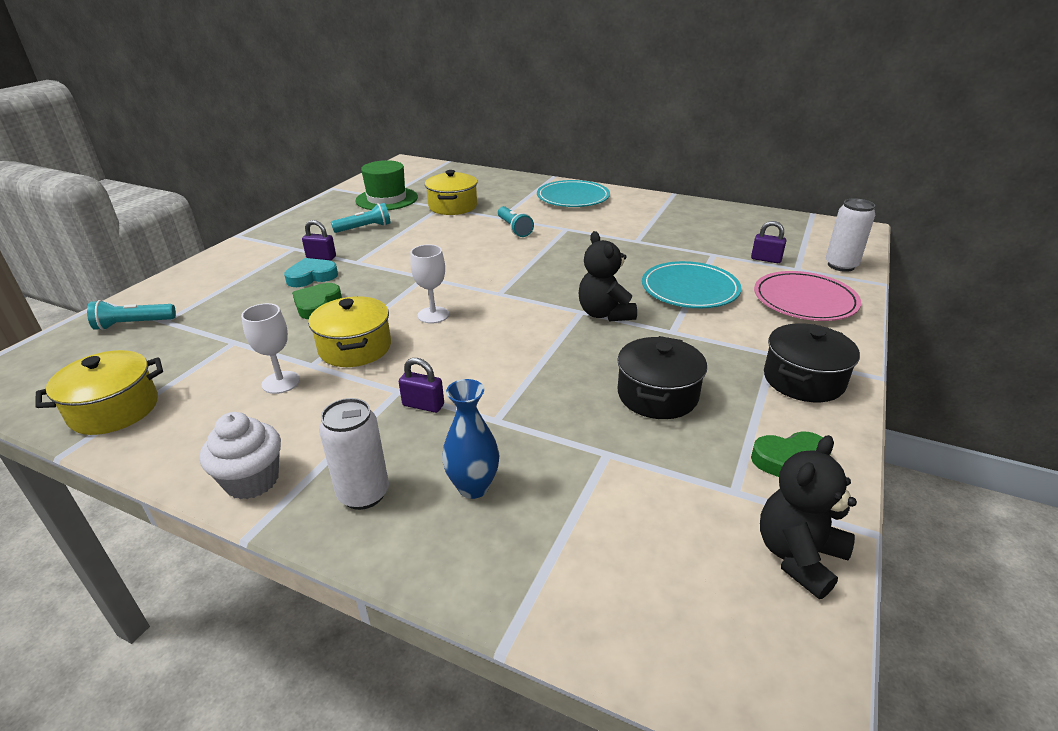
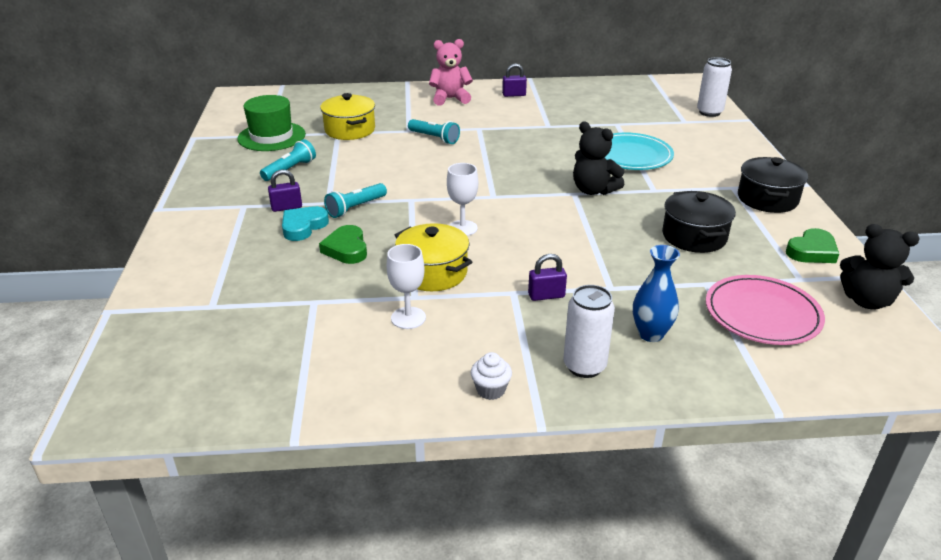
camera: 30 degrees left, 0 degrees up
(114, 409) = (286, 389): yellow pot -> none
(133, 324) = (182, 319): turquoise flashlight -> turquoise flashlight (355, 208)
(252, 480) = (490, 390): white cupcake -> white cupcake, size x0.63
(573, 197) = (450, 99): turquoise plate -> pink teddy bear
(766, 259) = (657, 119): purple padlock -> purple padlock (514, 95)
(798, 556) = (866, 301): black teddy bear -> black teddy bear turned 75 degrees counterclockwise
(804, 300) = (713, 144): pink plate -> pink plate (762, 314)

